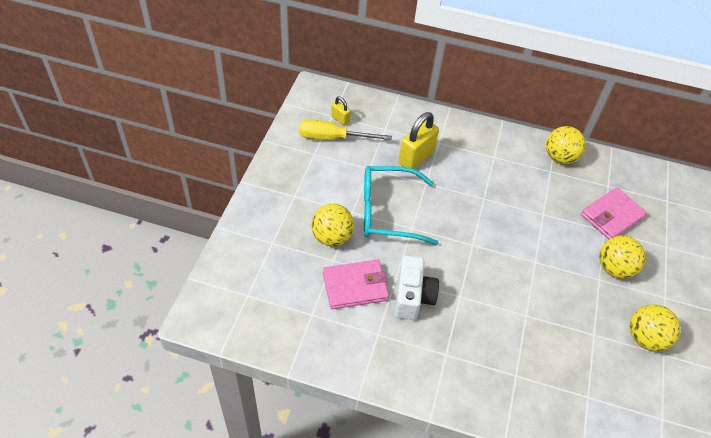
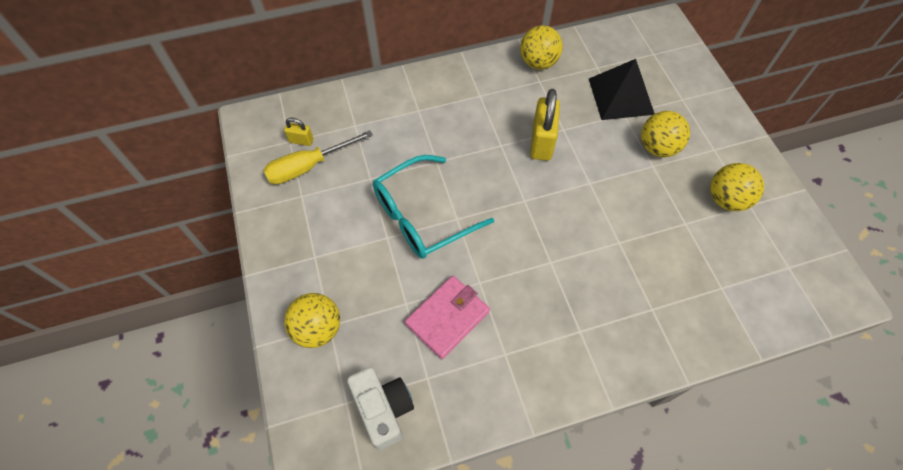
camera: 30 degrees left, 10 degrees up
(332, 237) = (386, 279): yellow ball -> yellow ball (318, 328)
(412, 297) = (509, 292): white camera -> white camera (383, 409)
(416, 158) = (408, 140): yellow padlock -> yellow padlock (541, 142)
(612, 216) = (621, 96): pink wallet -> black pyramid

